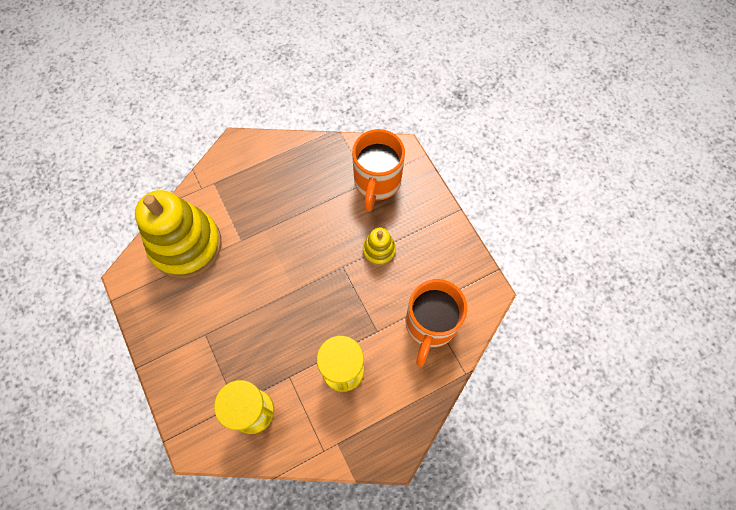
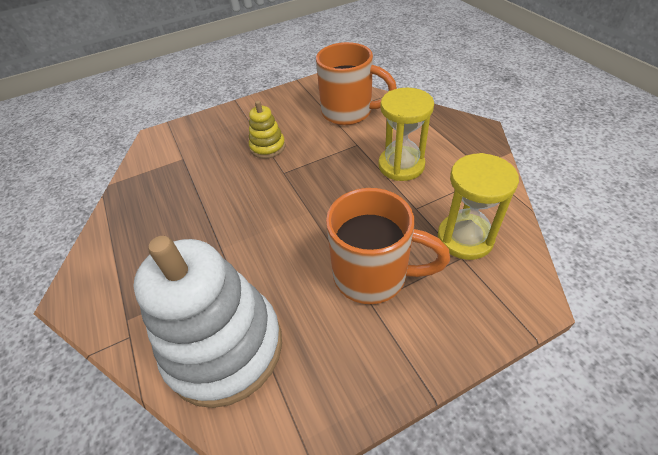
camera: 85 degrees left, 20 degrees down
(186, 245) = (224, 347): yellow stacking toy -> white stacking toy
(377, 183) = (187, 152): orange mug -> orange mug (373, 275)

